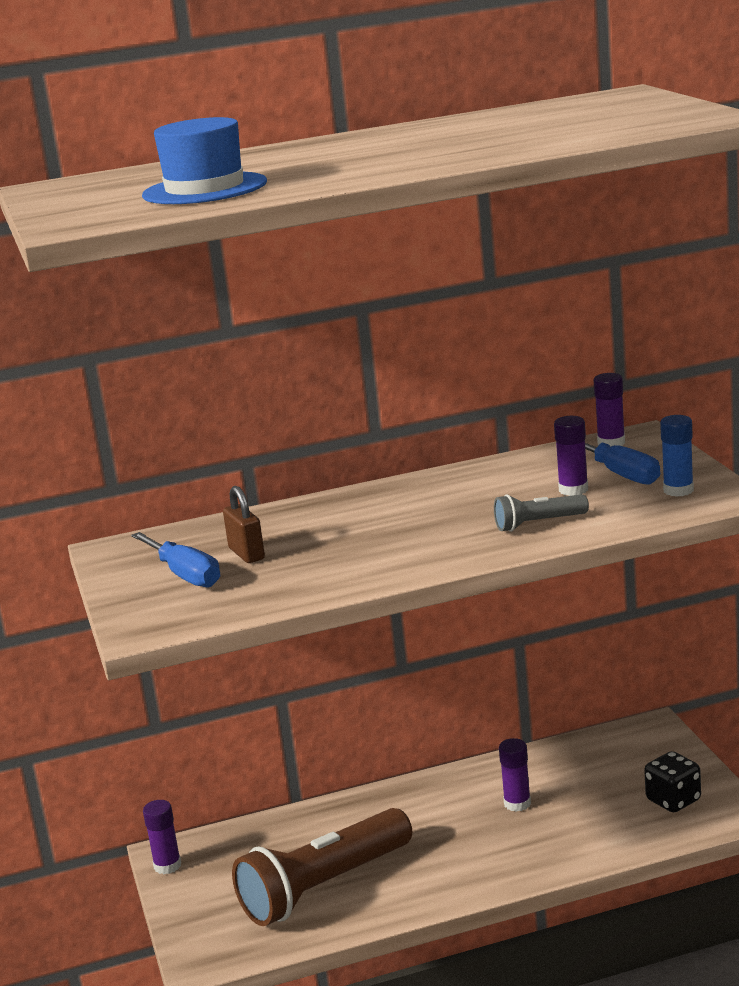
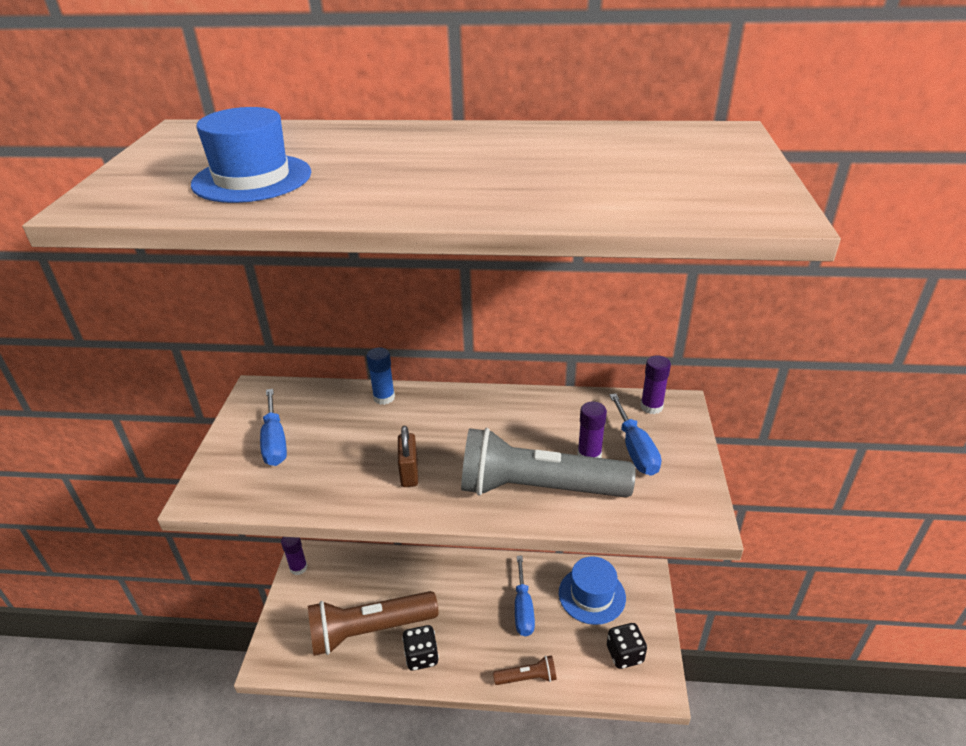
camera: 20 degrees right, 15 degrees up
(246, 554) = (327, 434): brown padlock -> brown padlock (409, 473)
(415, 886) = (421, 656): none -> black dice
(517, 803) = (523, 609): purple glue stick -> blue screwdriver
(538, 523) = (538, 488): grey flashlight -> grey flashlight, size x2.17
(567, 858) = (527, 677): none -> brown flashlight
(597, 765) = (592, 595): none -> blue hat
(678, 490) = (668, 491): blue glue stick -> blue glue stick (384, 397)

